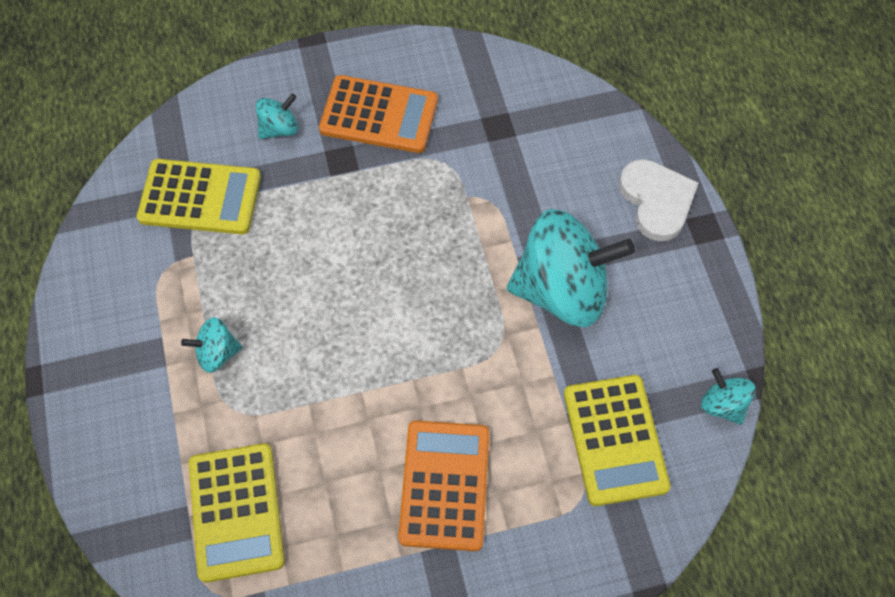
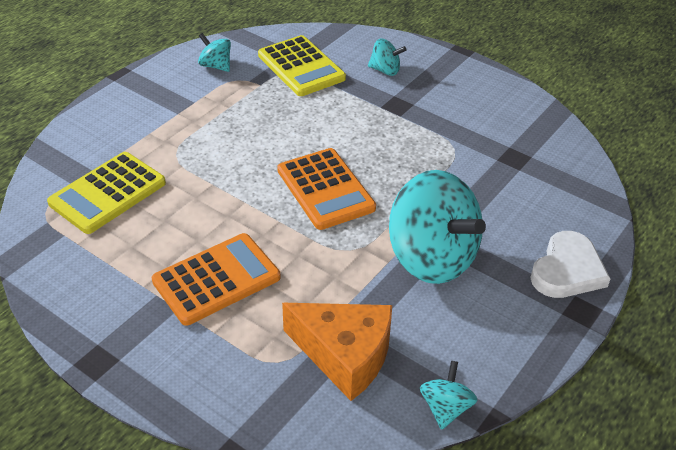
camera: 50 degrees right, 20 degrees down
(217, 353) = (206, 128): turquoise spinning top -> turquoise spinning top (216, 66)
(379, 115) = (449, 103): orange calculator -> orange calculator (325, 189)
(615, 440) = (345, 355): yellow calculator -> orange cheese

